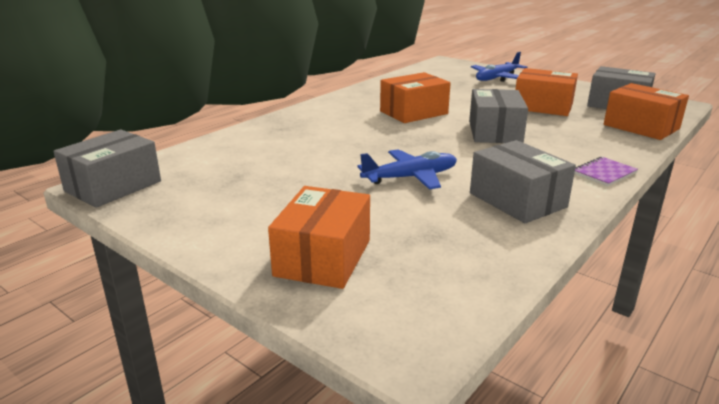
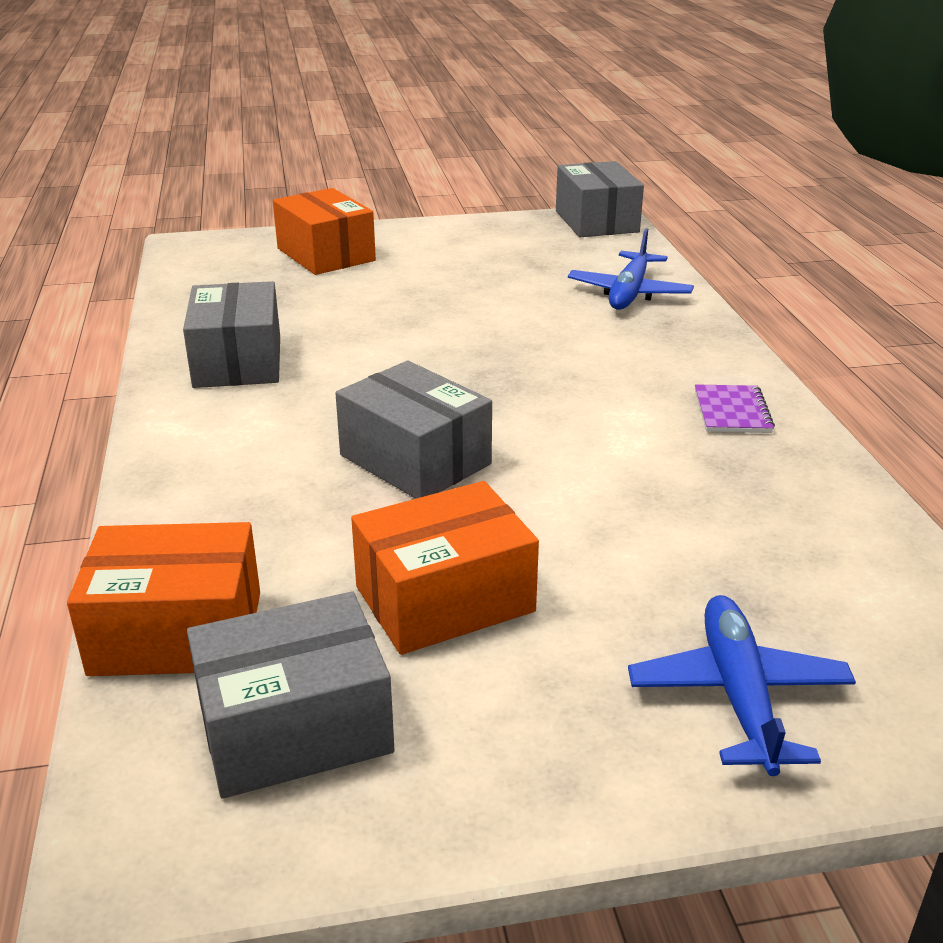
camera: 130 degrees right, 5 degrees up
(410, 177) = (387, 335): blue plane -> blue plane (629, 293)
(413, 112) = (607, 439): orange box -> none
(517, 200) = (238, 361): grey box -> grey box turned 75 degrees clockwise
(604, 173) = (167, 451): purple notebook -> purple notebook (732, 412)

